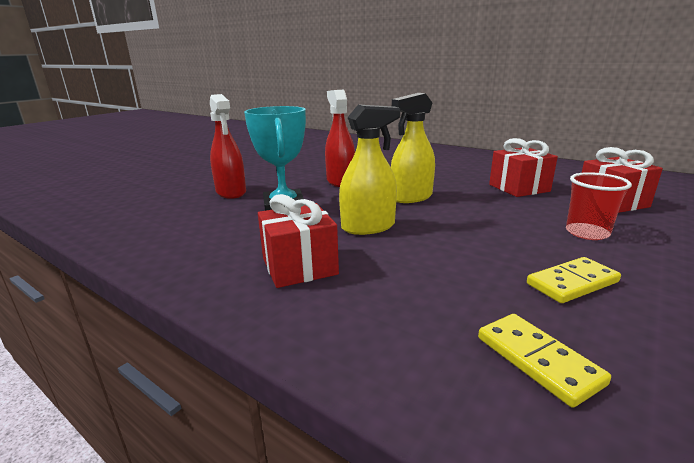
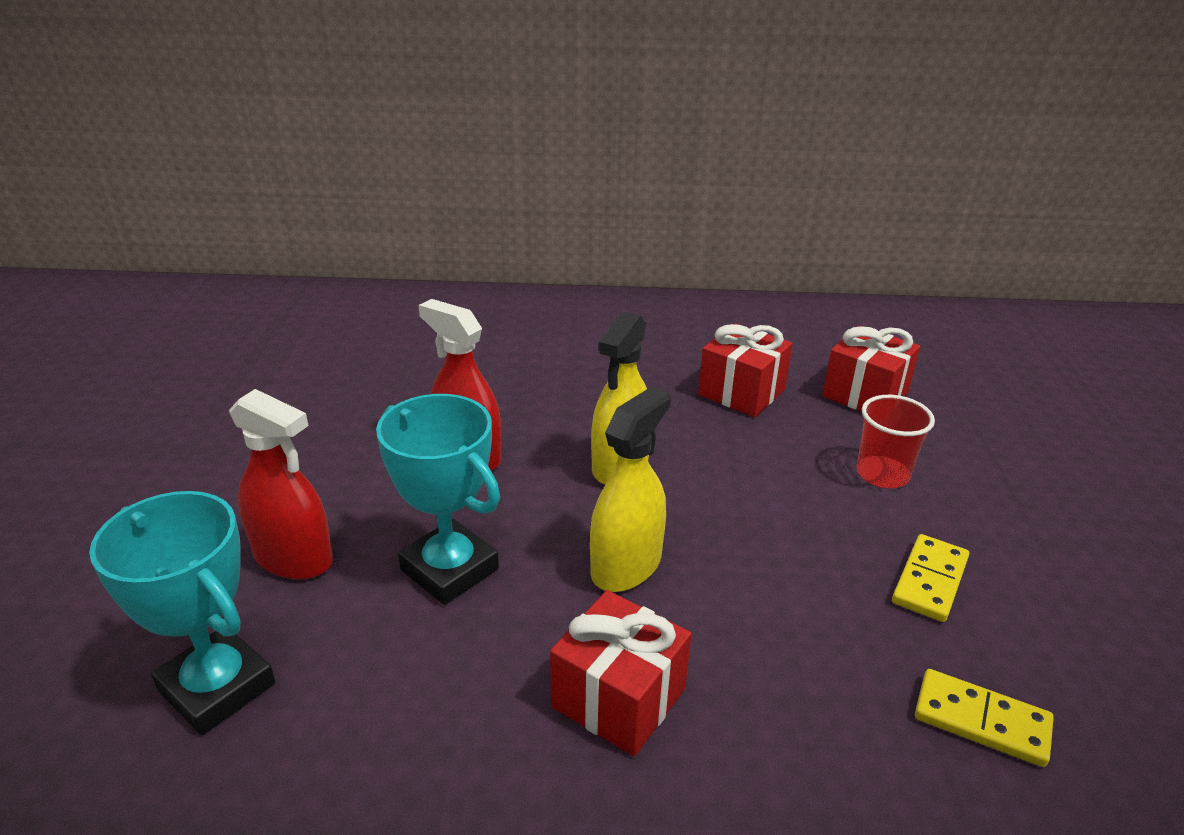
camera: 35 degrees left, 10 degrees up
(155, 215) = (217, 687): none -> turquoise trophy

